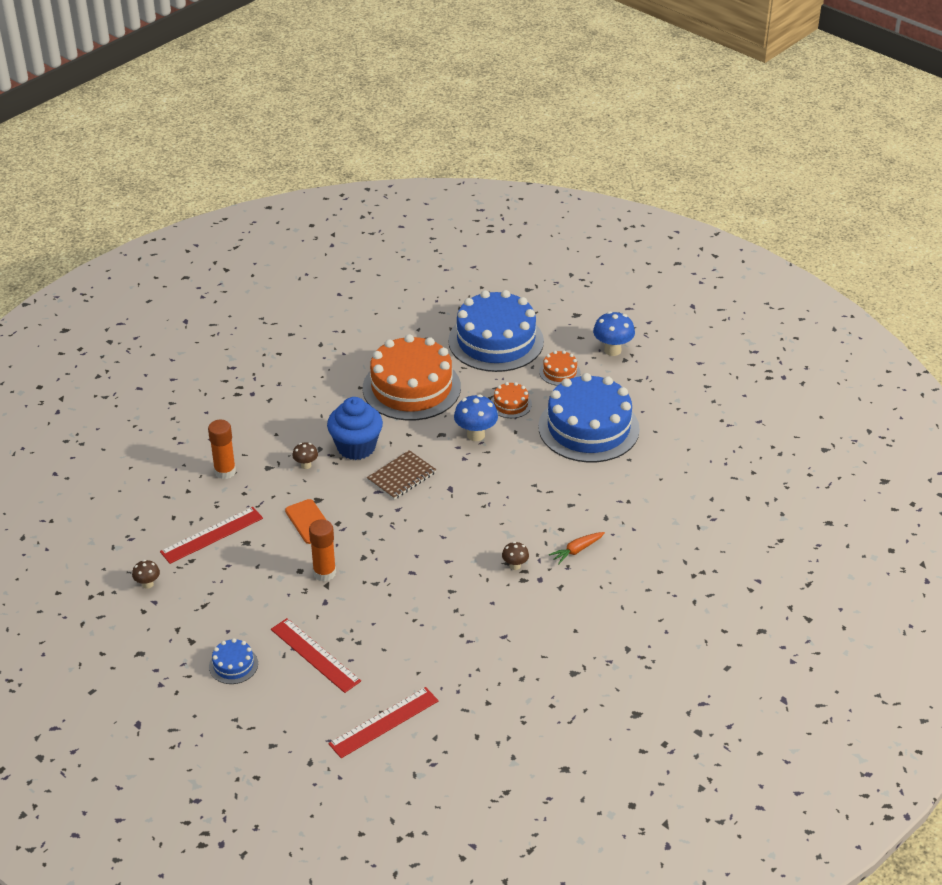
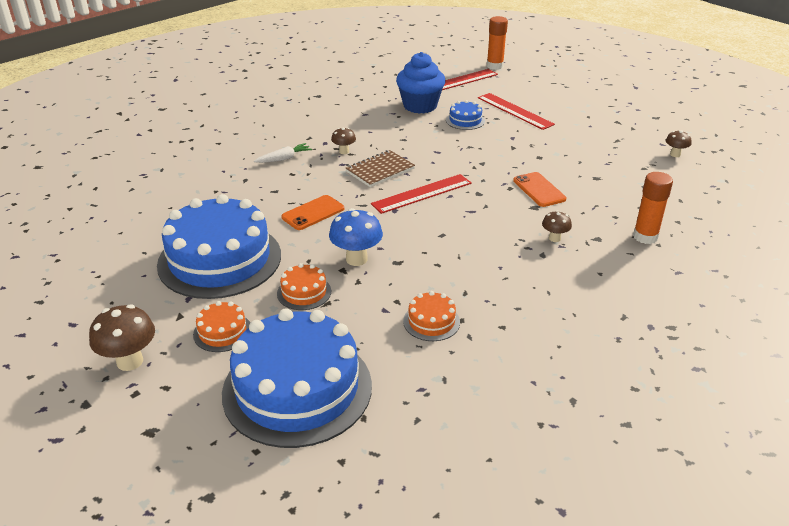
camera: 175 degrees left, 5 degrees down
(212, 535) = (633, 184): red ruler -> red ruler (422, 193)
(233, 665) = (577, 109): blue cake -> blue cake (465, 120)
(324, 573) = (516, 154): orange glue stick -> orange glue stick (494, 66)
(356, 447) = (499, 253): blue cupcake -> blue cupcake (420, 106)
(401, 476) = (446, 222): brown notebook -> brown notebook (380, 170)
(411, 388) = (431, 321): orange cake -> orange cake, size x0.42
(525, 480) = (313, 213): none -> orange phone
(577, 550) = (284, 158): orange carrot -> white carrot
(612, 350) = (130, 361): blue mushroom -> brown mushroom

